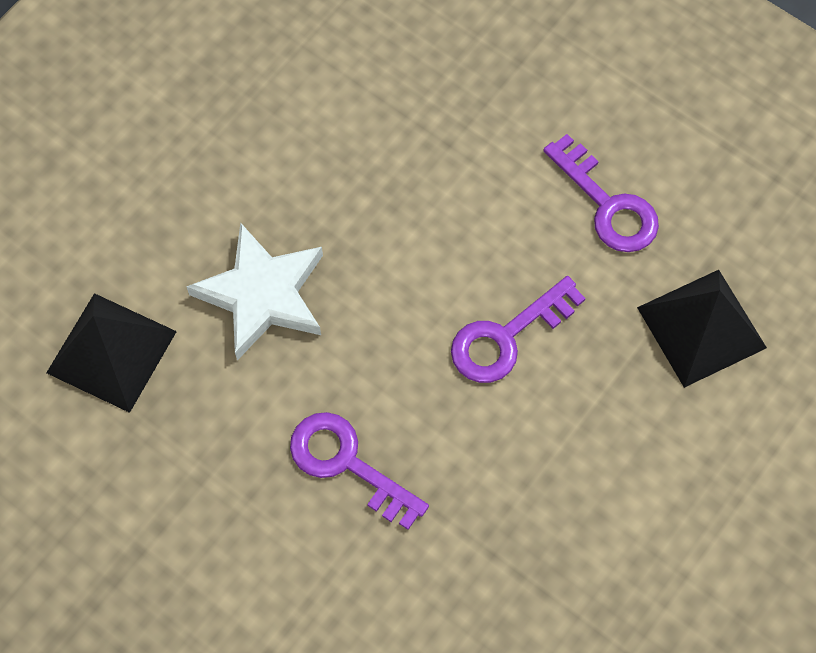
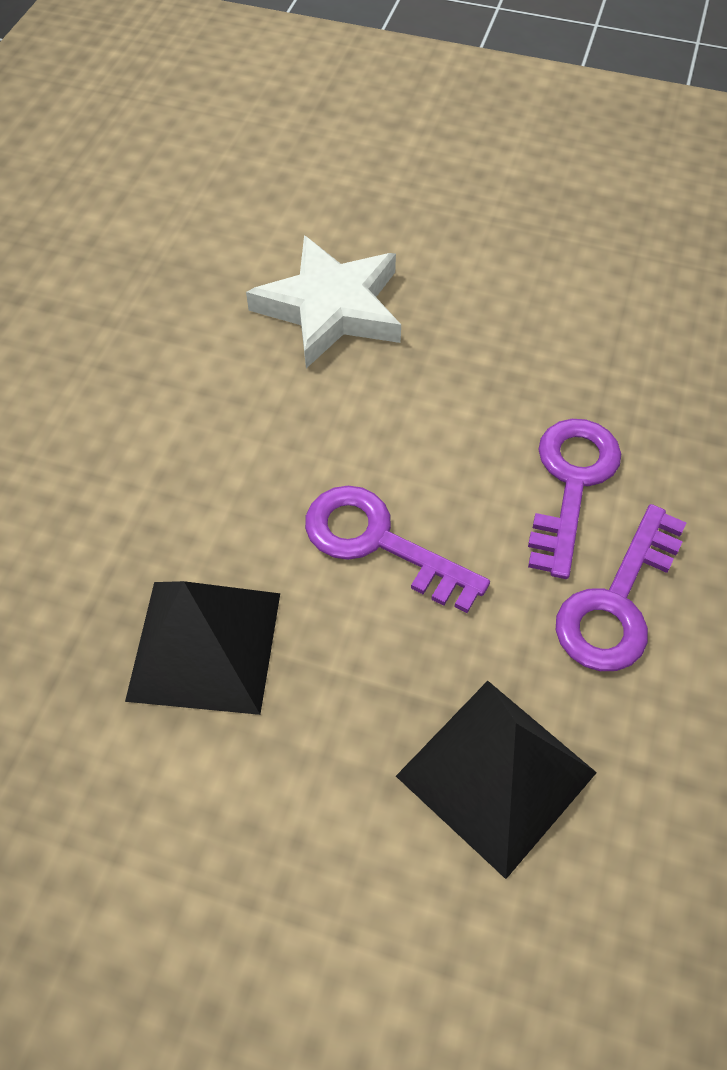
camera: 70 degrees right, 10 degrees down
(111, 351) = (221, 219): black pyramid -> black pyramid (205, 645)
(347, 463) = (162, 435): purple key -> purple key (571, 483)

